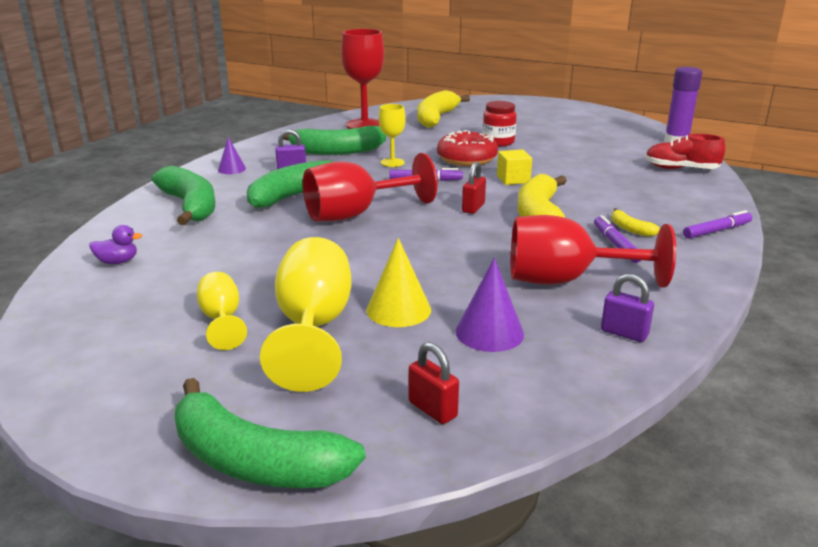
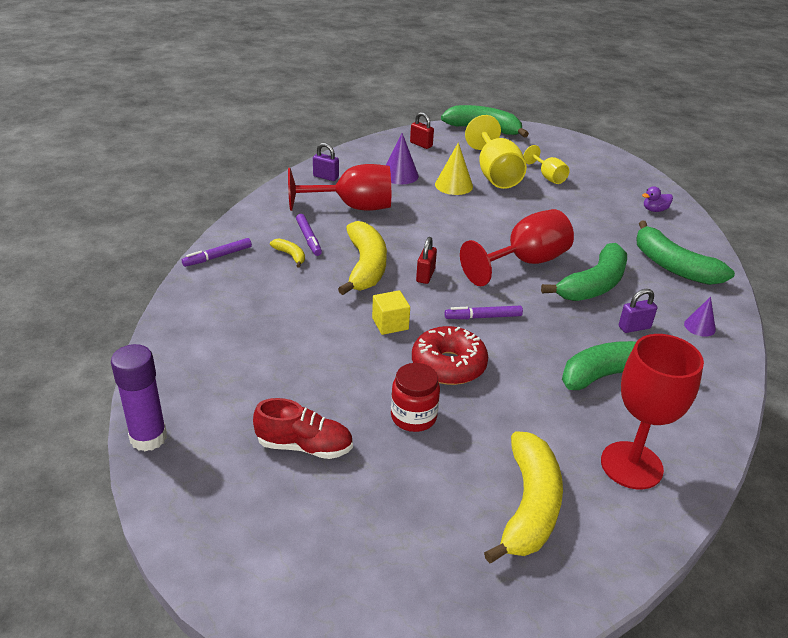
camera: 170 degrees right, 10 degrees up
(392, 162) = (534, 351): yellow goblet -> none
(680, 169) = (189, 357): red shoe -> red shoe (304, 446)

